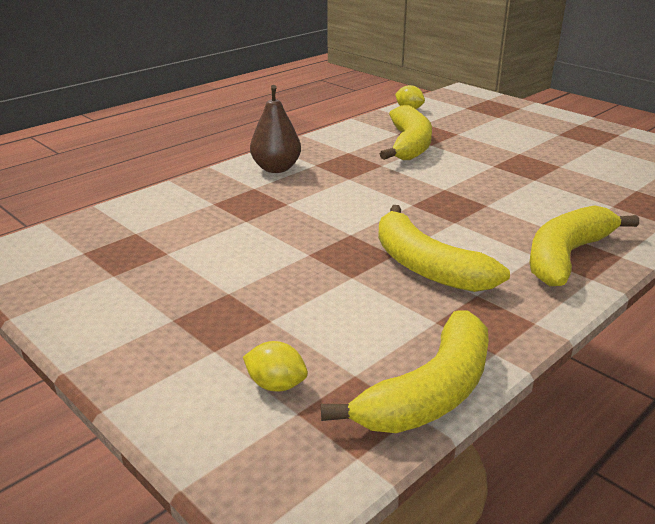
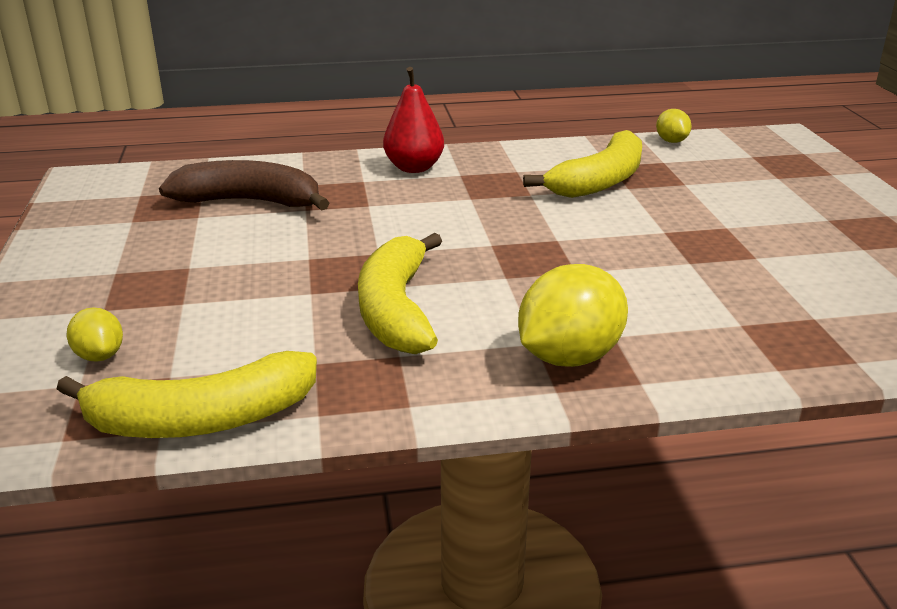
camera: 35 degrees right, 0 degrees up
(192, 229) = (249, 202): none -> brown banana
(276, 168) = (414, 168): brown pear -> red pear
(566, 256) = (569, 357): yellow banana -> yellow lemon

